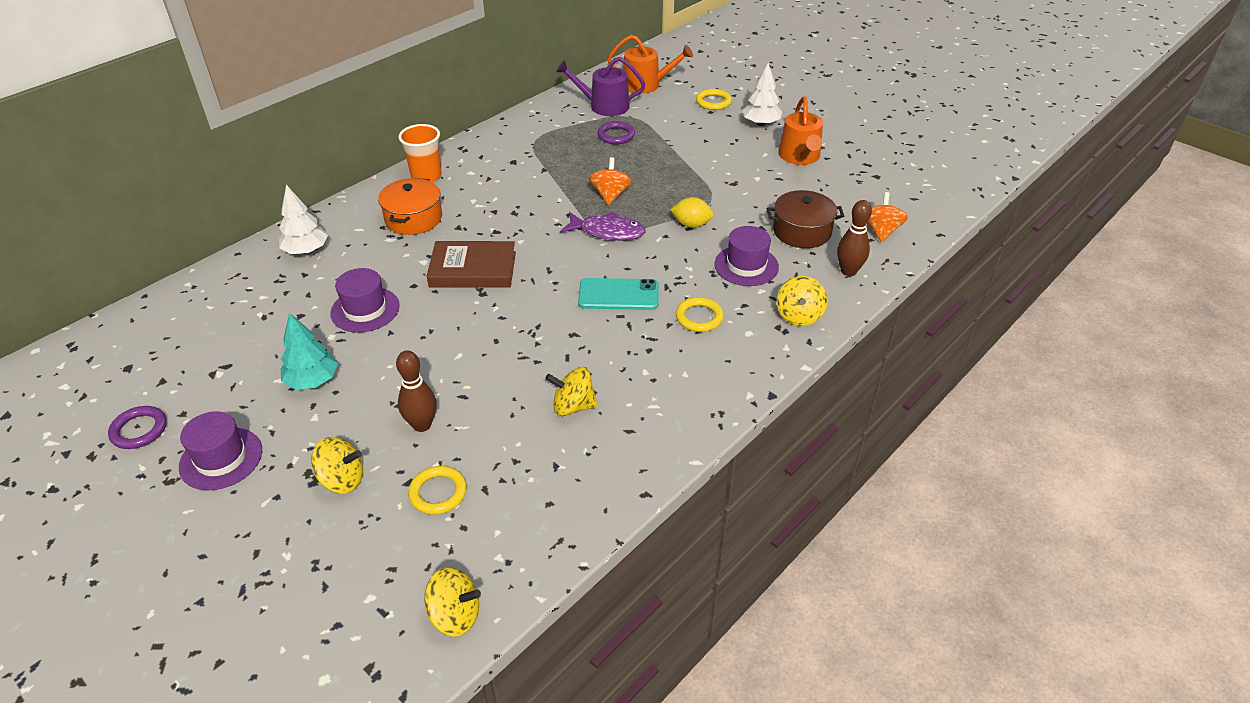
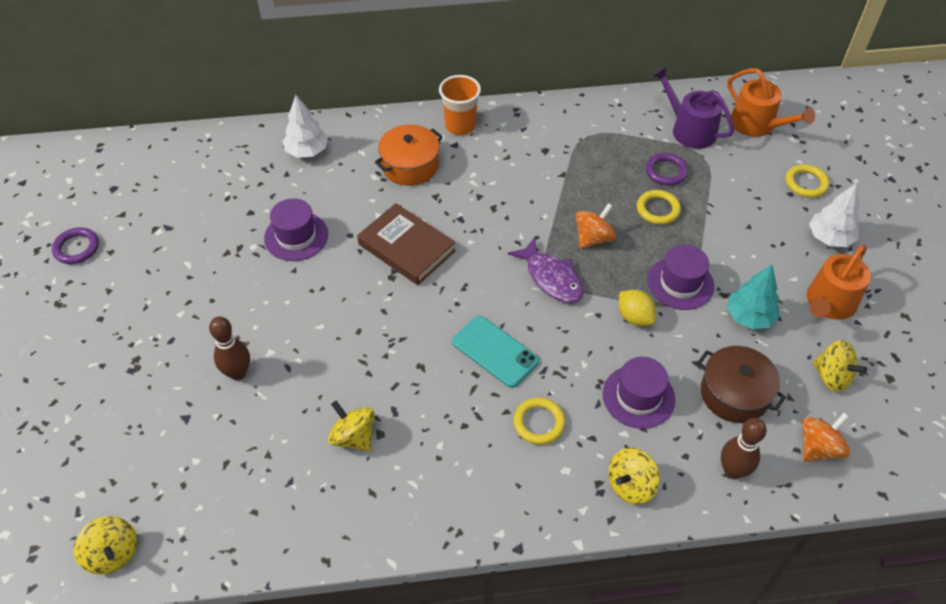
camera: 40 degrees right, 10 degrees up
(221, 458) = (99, 307): purple hat -> purple hat (680, 283)
(312, 381) = (206, 280): turquoise tree -> turquoise tree (749, 317)
(342, 480) = (149, 382): yellow spinning top -> yellow spinning top (831, 376)
(438, 493) = (194, 442): yellow ring -> yellow ring (658, 209)

